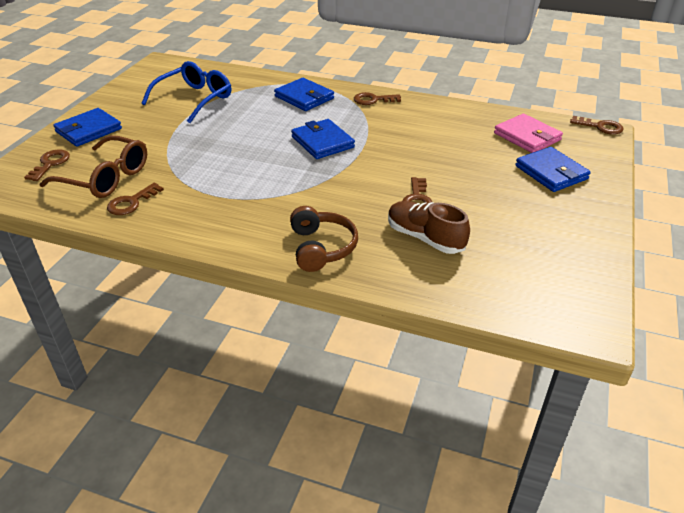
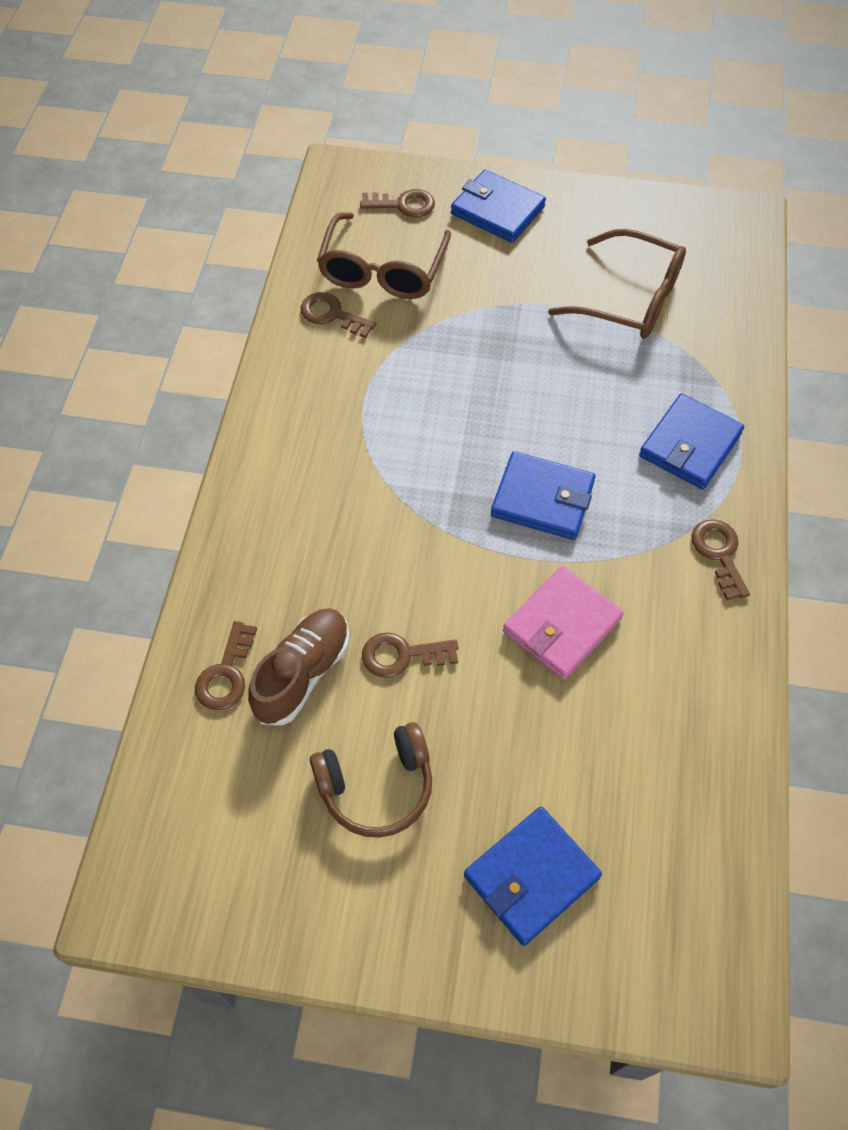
camera: 80 degrees right, 20 degrees up
(194, 99) = (630, 299): blue glasses -> brown glasses
(321, 248) = (264, 545): brown headphones -> brown headphones (376, 786)
(322, 142) = (542, 499): blue wallet -> blue wallet turned 60 degrees clockwise
(527, 137) = (657, 838): pink wallet -> pink wallet (562, 625)
(600, 127) = (747, 1000): brown key -> brown key (226, 674)

